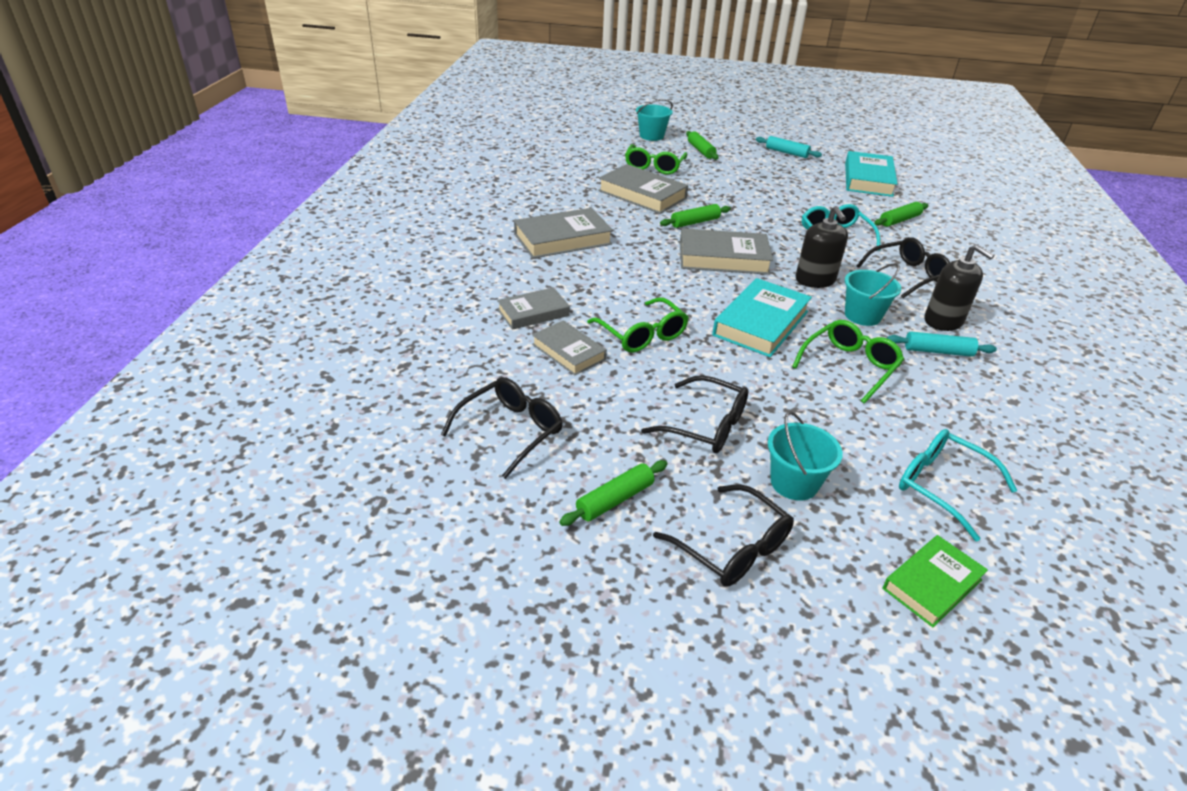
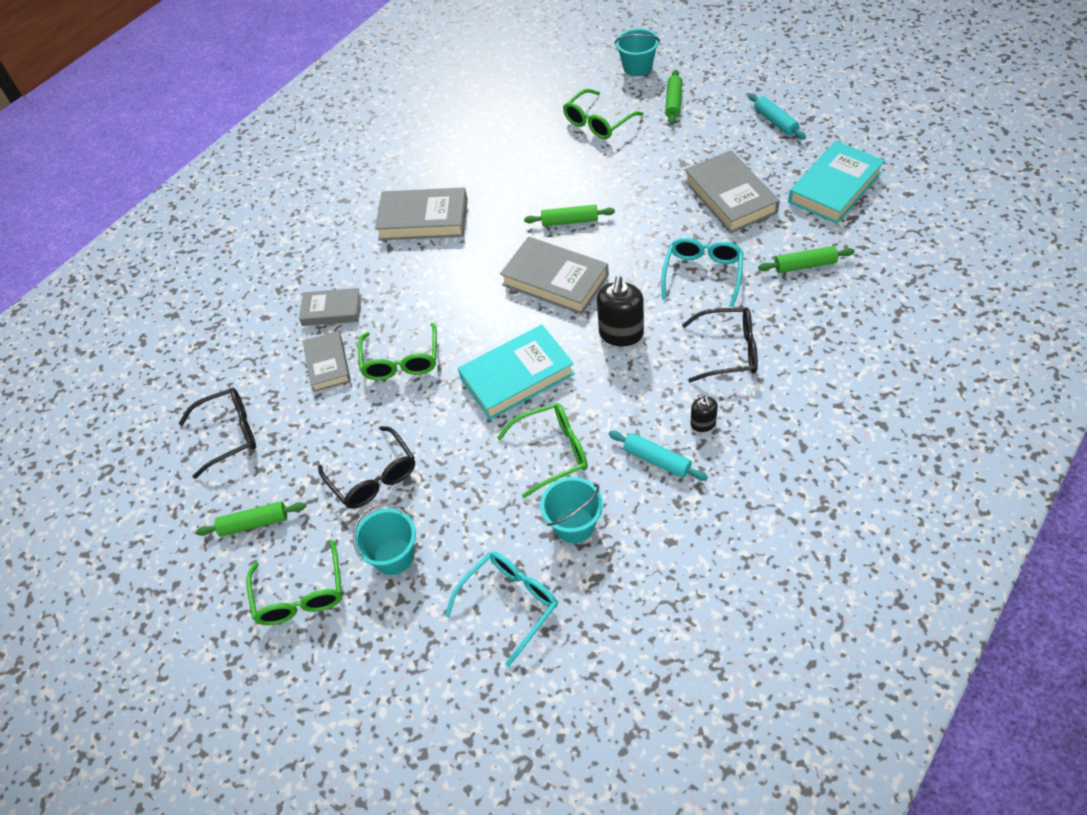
camera: 35 degrees right, 15 degrees up
(642, 194) = (549, 167): grey book -> grey book (730, 197)
(731, 547) = (300, 594): black glasses -> green glasses
(862, 315) = (625, 393): turquoise bucket -> turquoise bucket (574, 525)
(932, 584) = (414, 683): green book -> none
(942, 487) = (509, 604): turquoise glasses -> turquoise glasses turned 60 degrees clockwise
(943, 321) = (703, 424): black soap dispenser -> black soap dispenser, size x0.53

